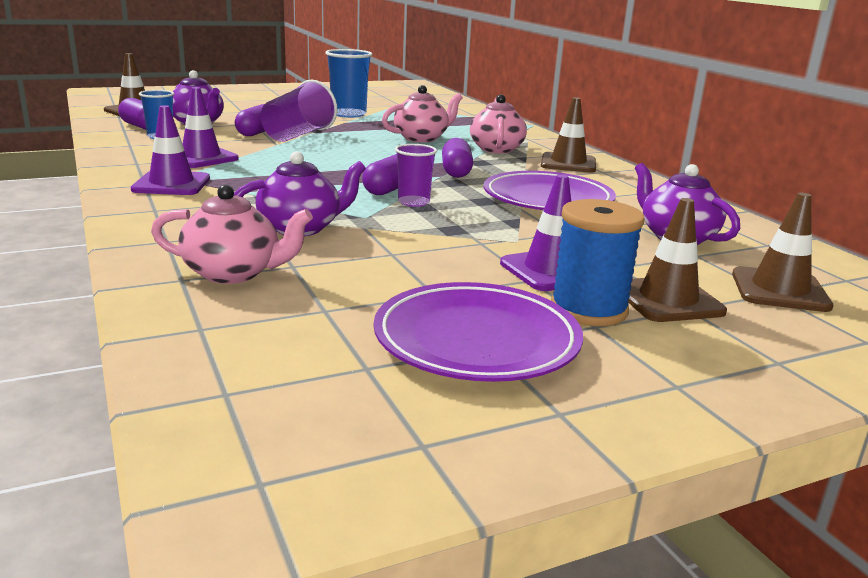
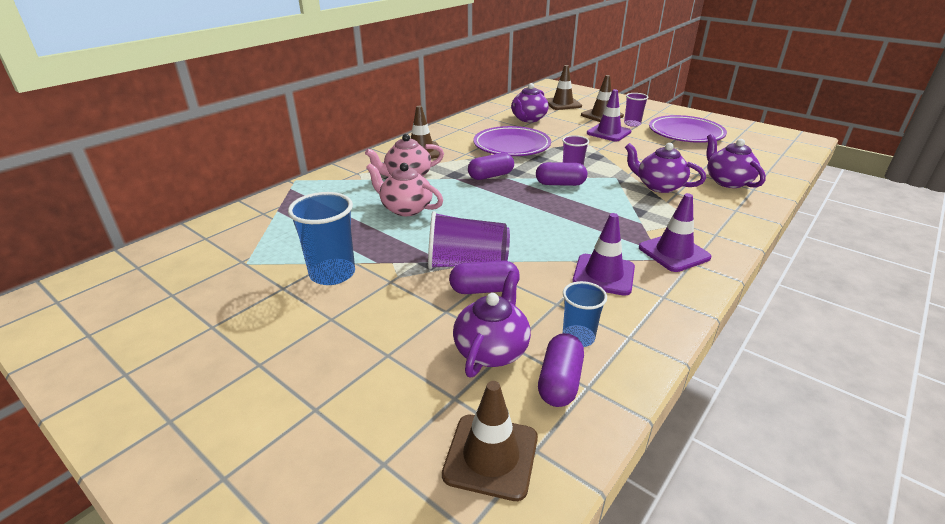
camera: 115 degrees left, 10 degrees up
(234, 273) = (727, 181): pink teapot -> purple teapot
(588, 309) = (632, 124): blue spool -> purple cup

